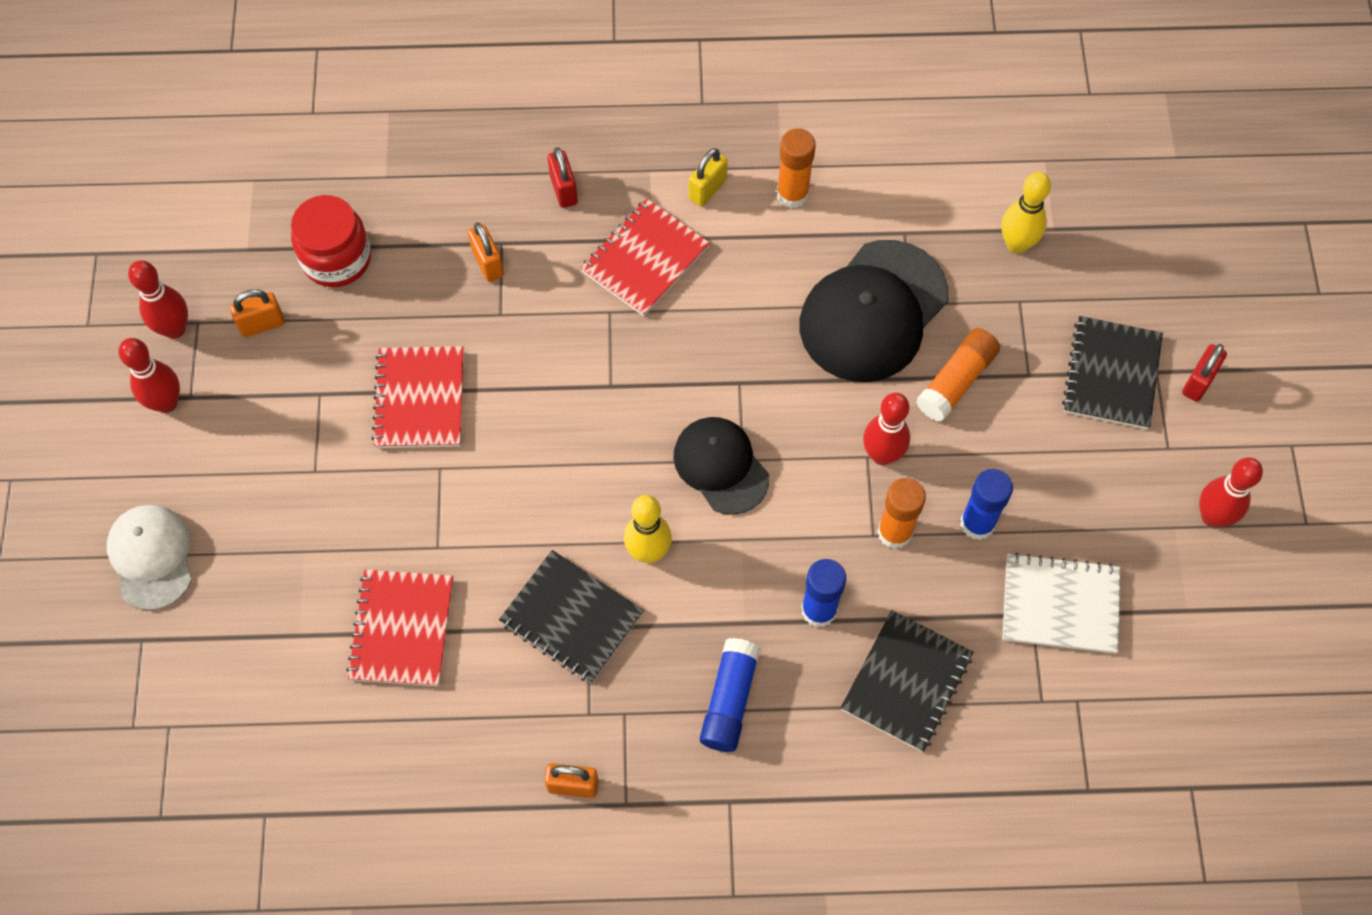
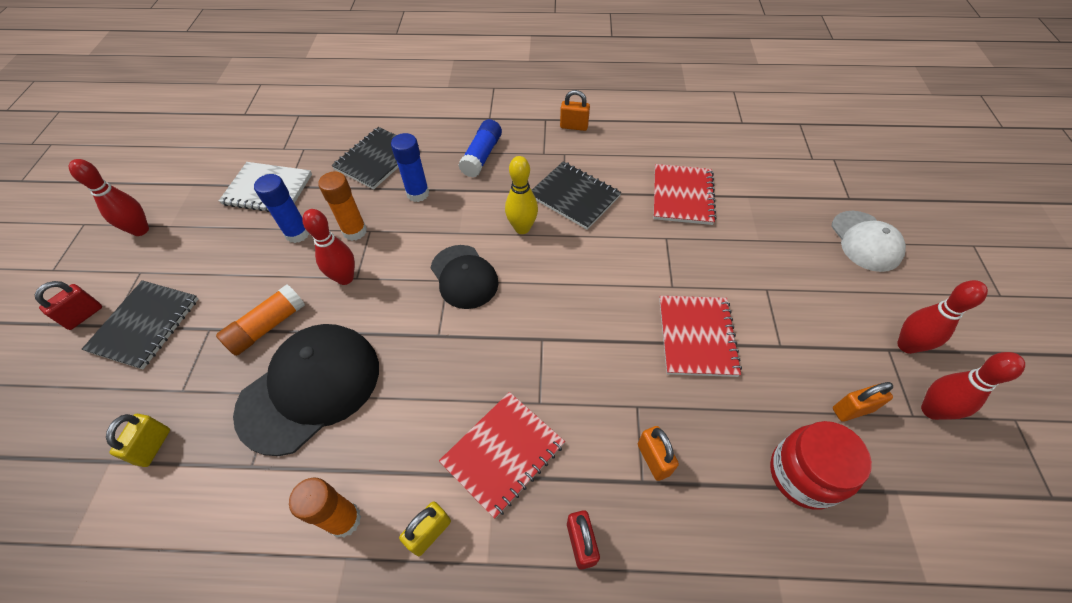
camera: 175 degrees left, 10 degrees down
(1016, 244) = (153, 446): yellow bowling pin -> yellow padlock

